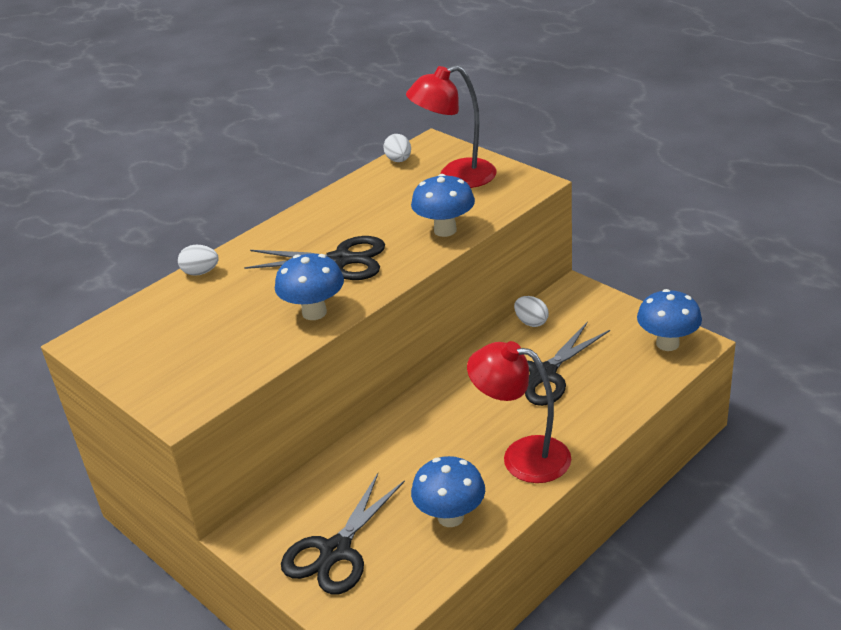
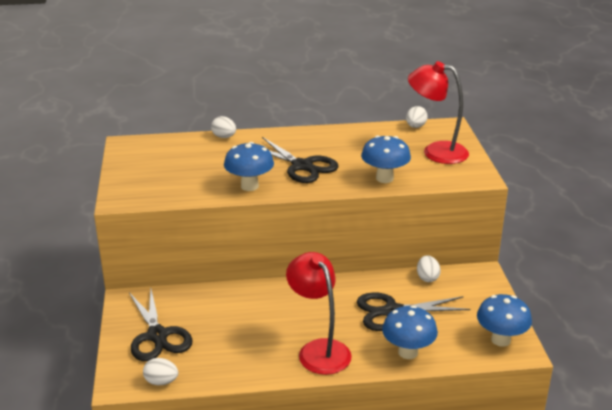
camera: 35 degrees right, 5 degrees down
(336, 551) = (157, 336): black scissors -> black scissors turned 90 degrees counterclockwise
(407, 596) = (161, 382): none -> white egg
(450, 517) = (236, 356): blue mushroom -> blue mushroom (408, 352)

